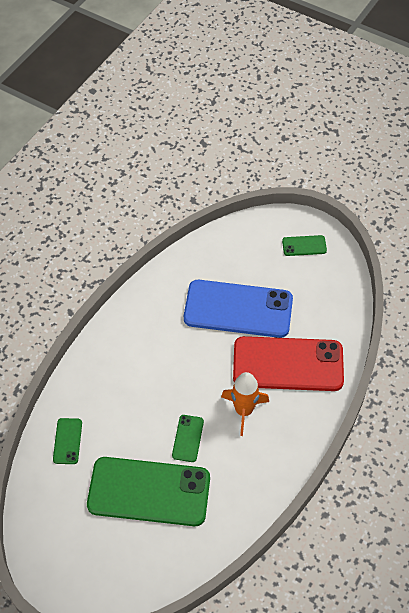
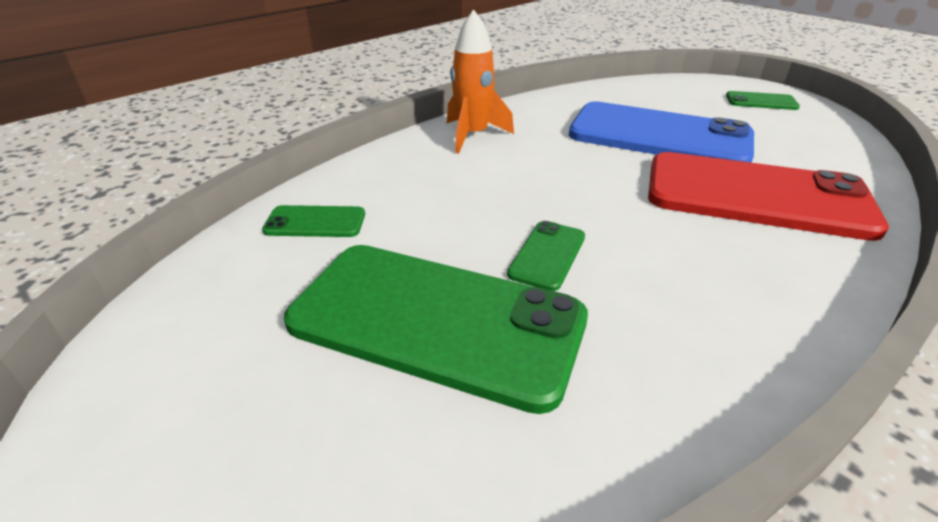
camera: 15 degrees right, 20 degrees down
(67, 441) = (315, 222): green phone -> green phone turned 75 degrees clockwise
(244, 411) = (670, 237): orange rocket -> orange rocket (472, 136)

